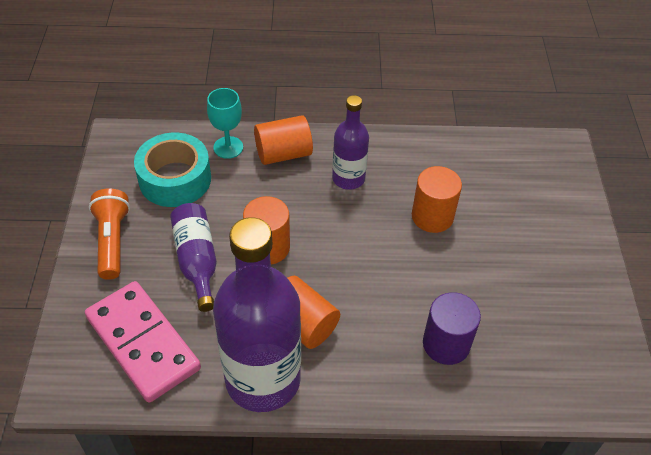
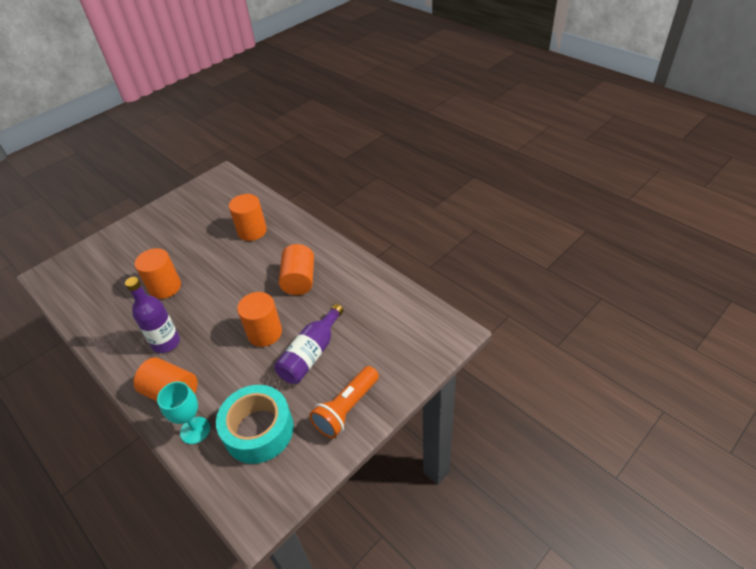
camera: 130 degrees left, 5 degrees down
(143, 343) = (387, 326): pink domino -> none
(263, 379) = (347, 269): purple bottle -> none
(446, 344) = (252, 231): purple cylinder -> orange cylinder

